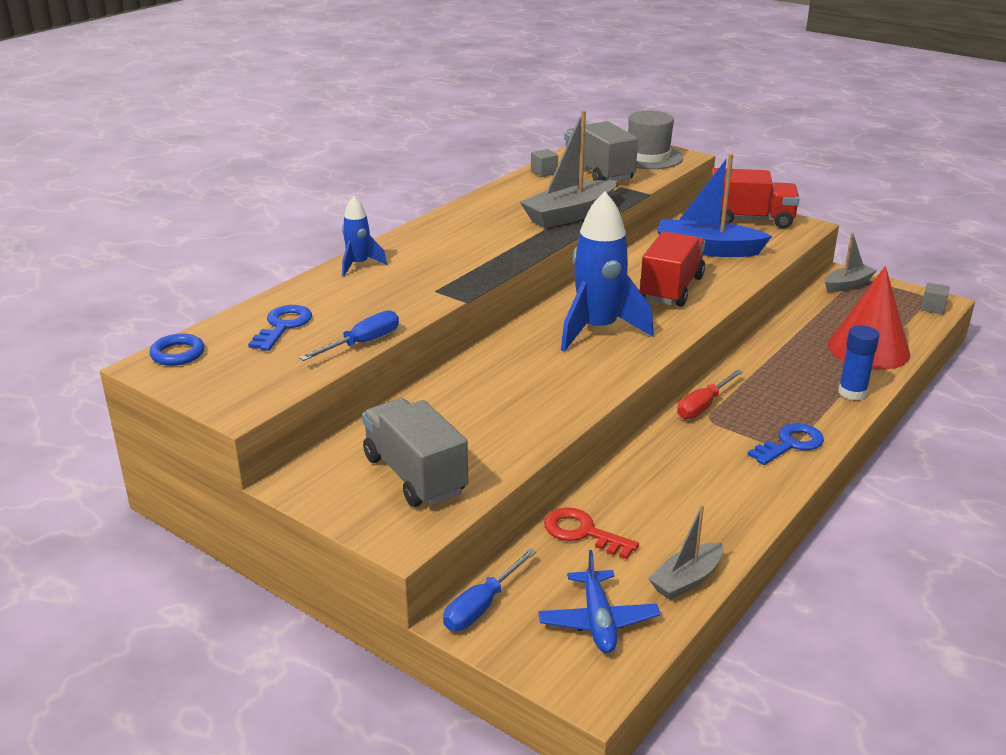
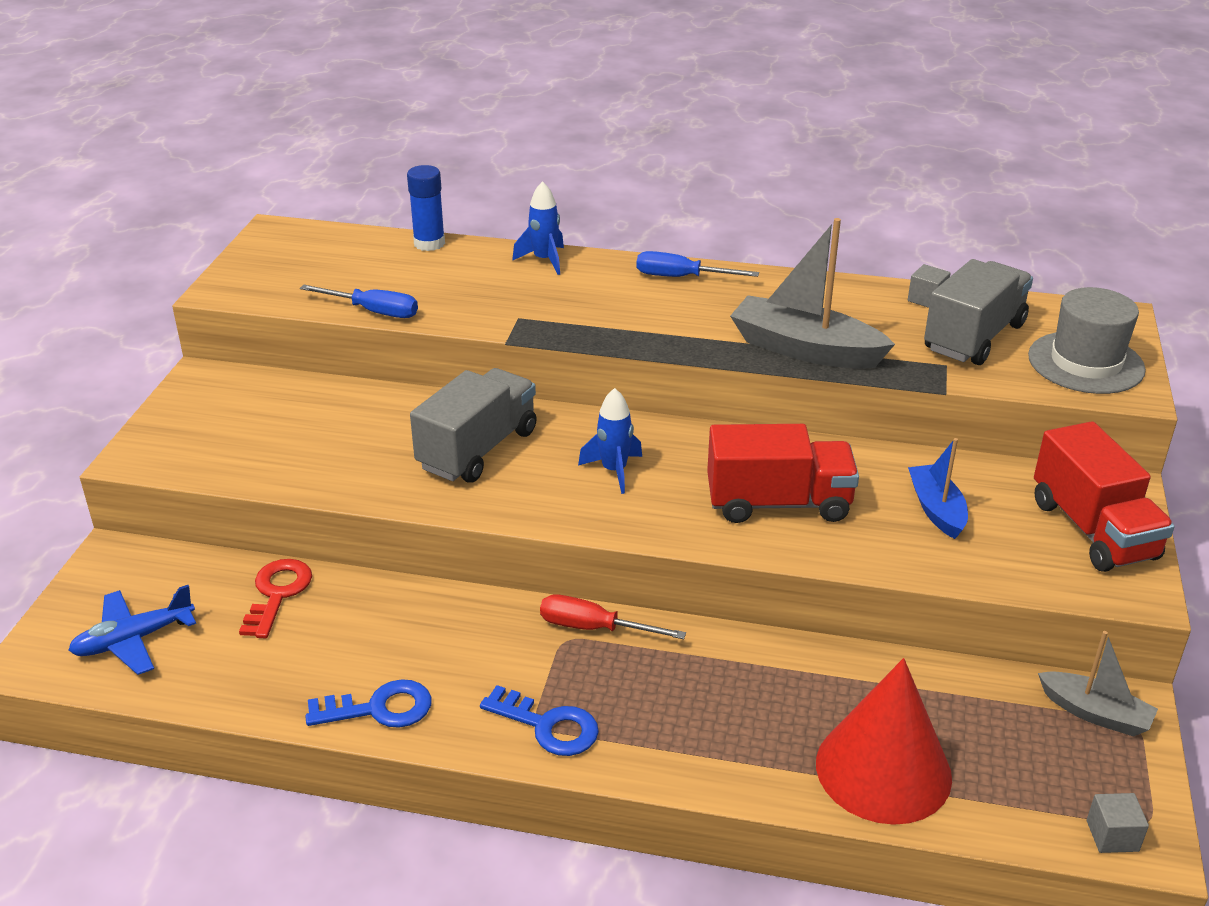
camera: 65 degrees right, 5 degrees up
(177, 354) = (300, 234): blue ring -> none
(283, 326) = (382, 263): blue key -> blue key (379, 708)
(415, 475) = (240, 434): grey truck -> grey truck (478, 449)
(482, 606) = (135, 560): blue screwdriver -> blue screwdriver (681, 277)
(597, 330) = (614, 471): blue rocket -> blue rocket, size x0.51
(686, 580) = (221, 689): grey boat -> none
(707, 250) = (936, 509): blue boat -> blue boat, size x0.59
(852, 392) = (730, 769): blue glue stick -> blue glue stick (429, 243)

